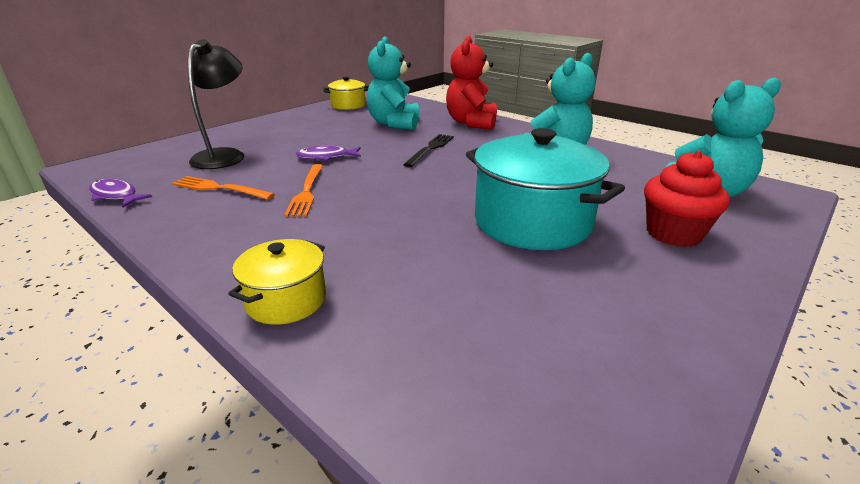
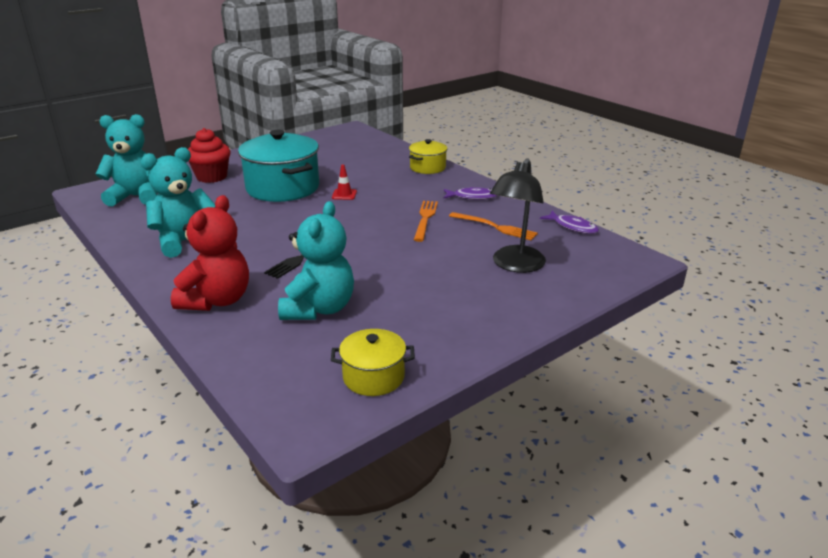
camera: 170 degrees left, 0 degrees up
(326, 157) = (410, 254): purple fish -> purple fish (472, 197)
(429, 218) = (344, 194): none -> red traffic cone

